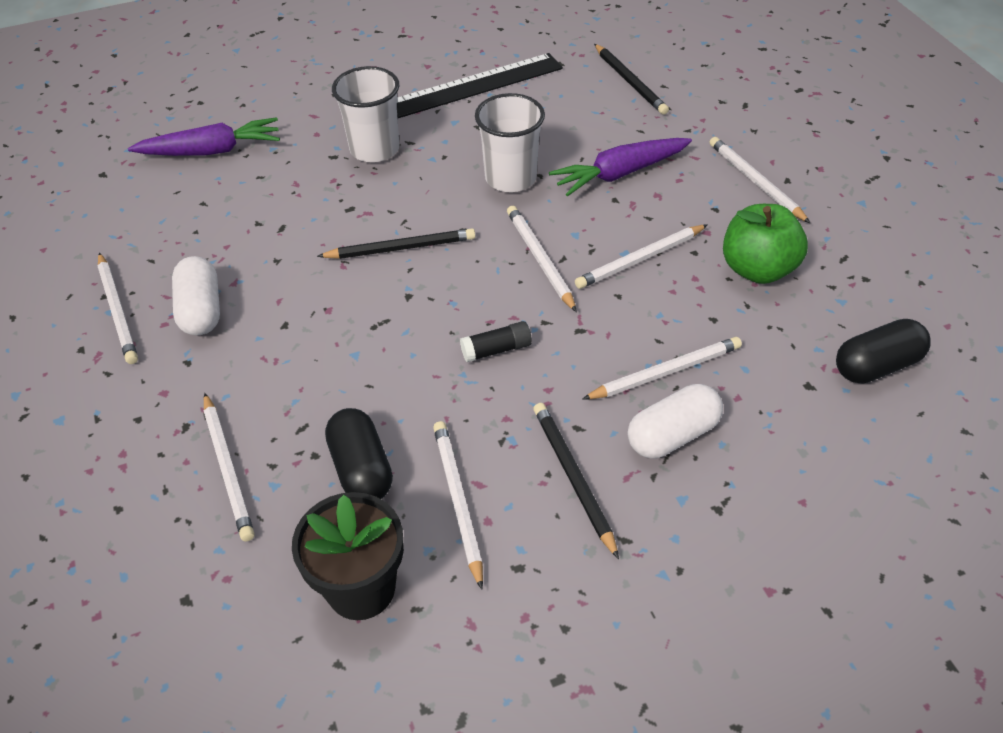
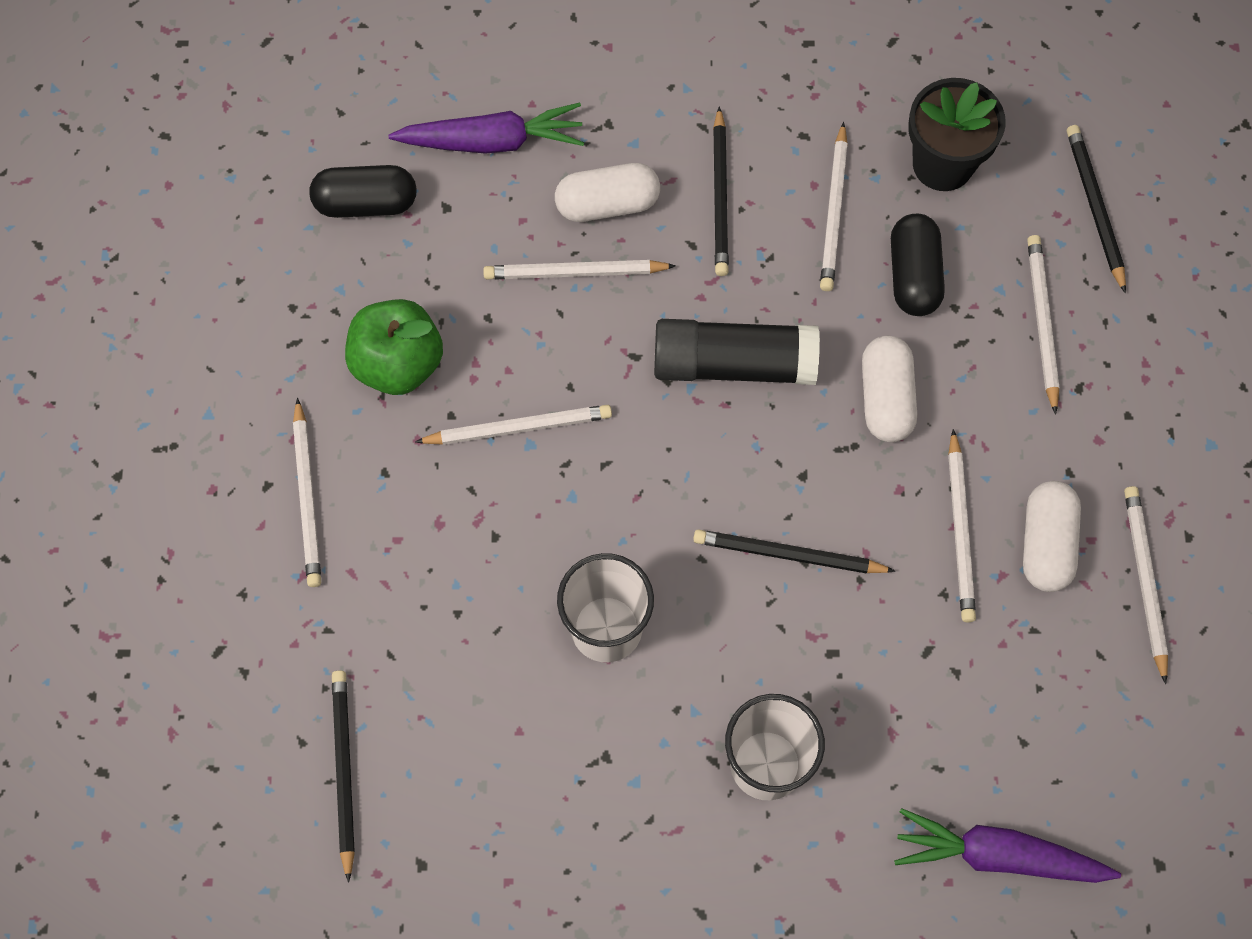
camera: 160 degrees left, 20 degrees up
(186, 598) = (1094, 208): none -> black pencil
(358, 365) = (886, 398): none -> white capsule
(473, 86) = (575, 858): black ruler -> none
(496, 350) = (733, 363): black glue stick -> black glue stick, size x2.11
(539, 259) = (632, 472): white pencil -> white pencil (960, 530)
(619, 174) = (465, 579): purple carrot -> purple carrot (492, 141)

